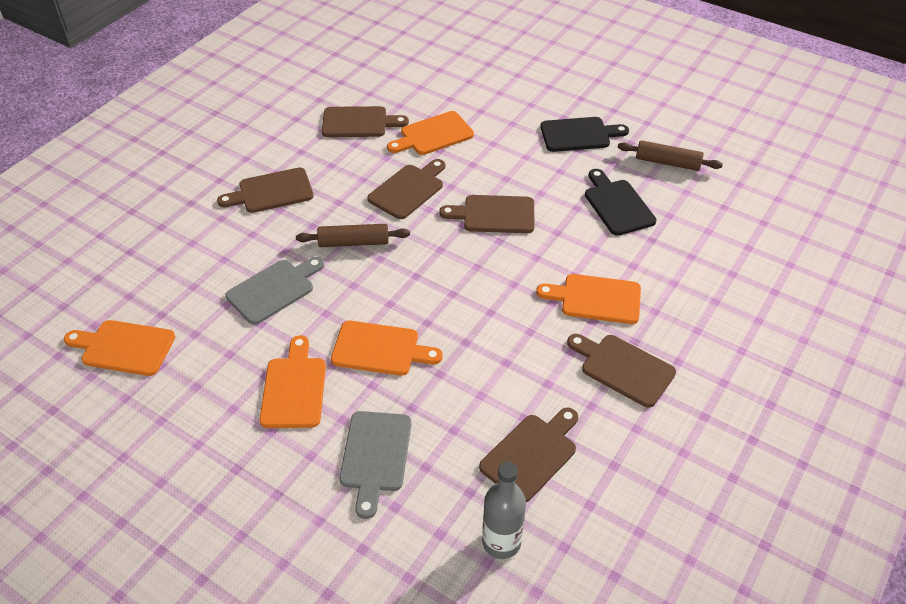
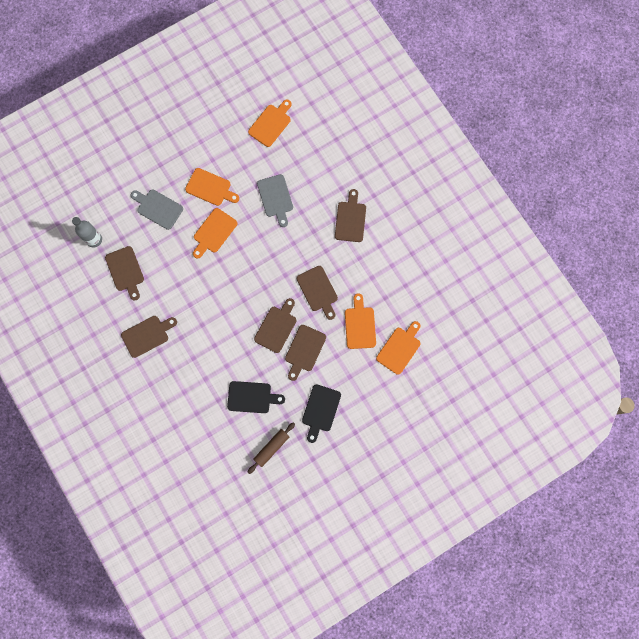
camera: 115 degrees right, 30 degrees up
(354, 242) = (290, 247): brown rolling pin -> none
(358, 122) = (391, 287): brown cutting board -> brown cutting board (304, 350)
(596, 299) = (193, 347): orange cutting board -> orange cutting board (399, 348)

